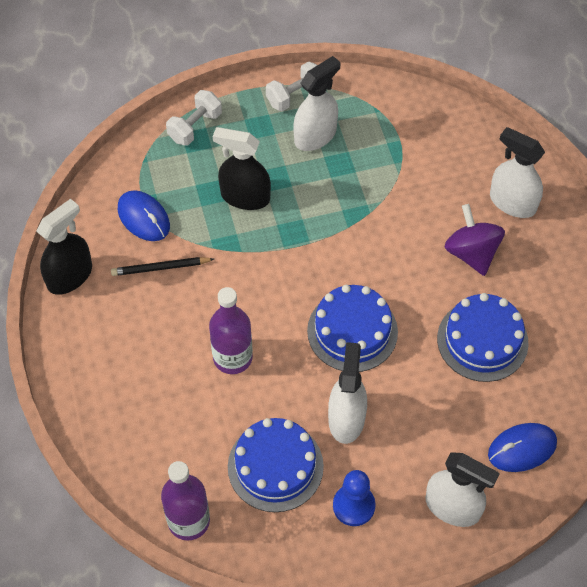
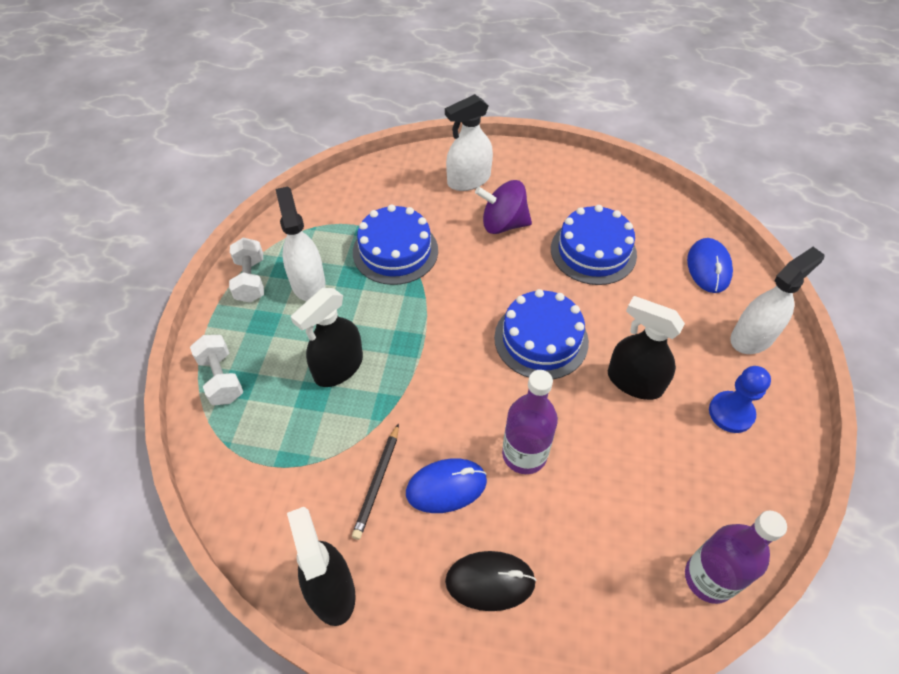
camera: 65 degrees left, 5 degrees down
(119, 371) = (490, 581): none -> black mouse
(143, 218) = (302, 475): blue mouse -> blue mouse (446, 487)
(275, 466) = (667, 464): blue cake -> blue cake (395, 251)
(346, 418) = (634, 382): white spray bottle -> black spray bottle

